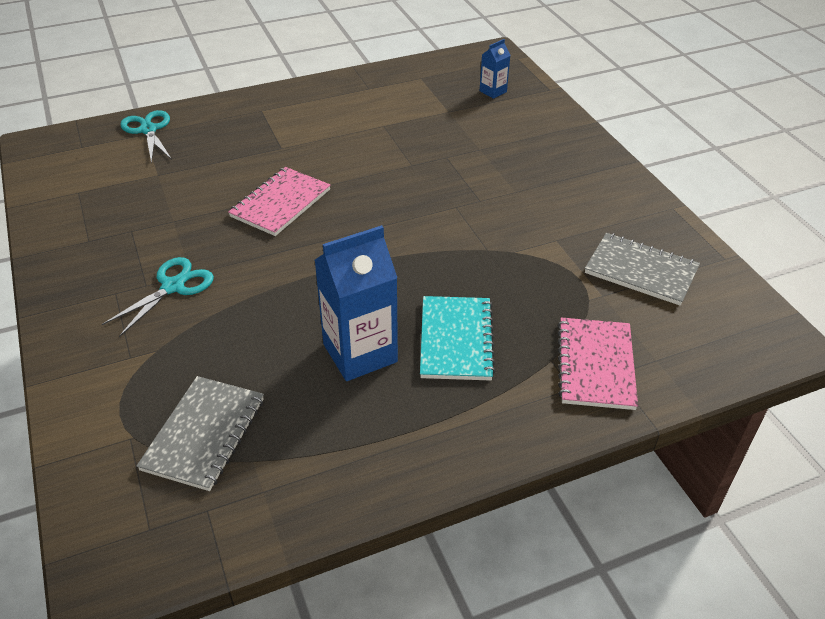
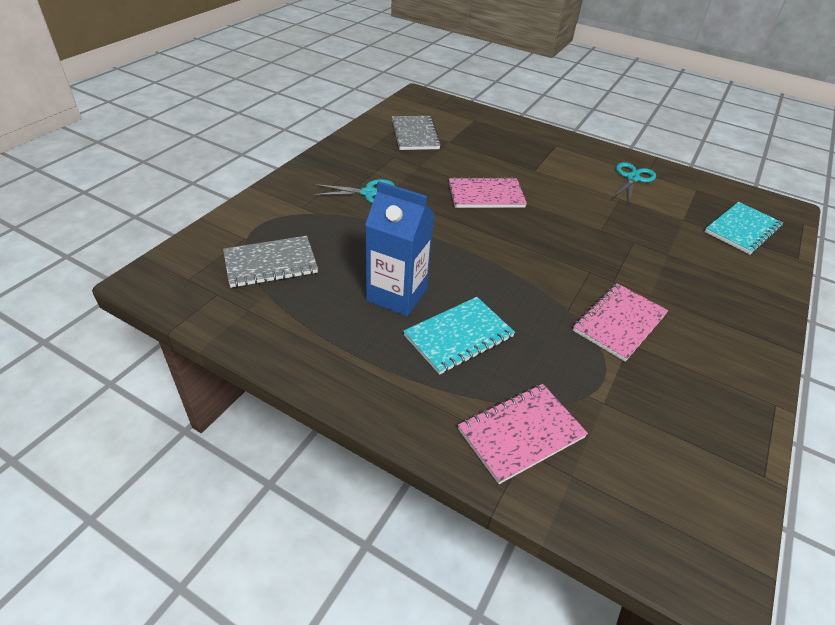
camera: 50 degrees right, 0 degrees up
(148, 130) = (479, 119): turquoise scissors -> turquoise scissors (632, 178)
(493, 91) = (742, 230): blue carton -> turquoise notebook
(529, 230) = (619, 323): none -> pink notebook
(641, 271) = (665, 416): grey notebook -> grey notebook (415, 135)

